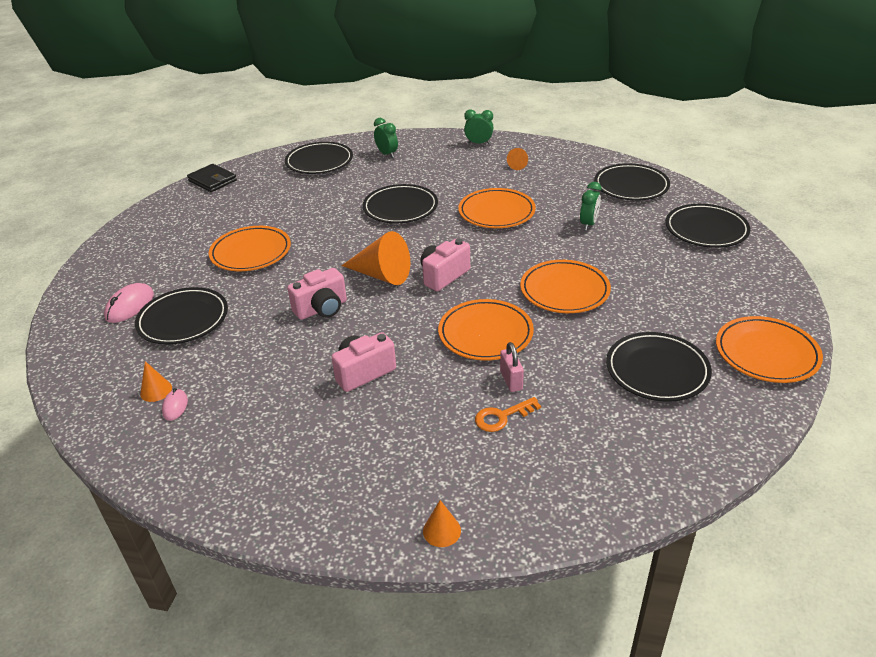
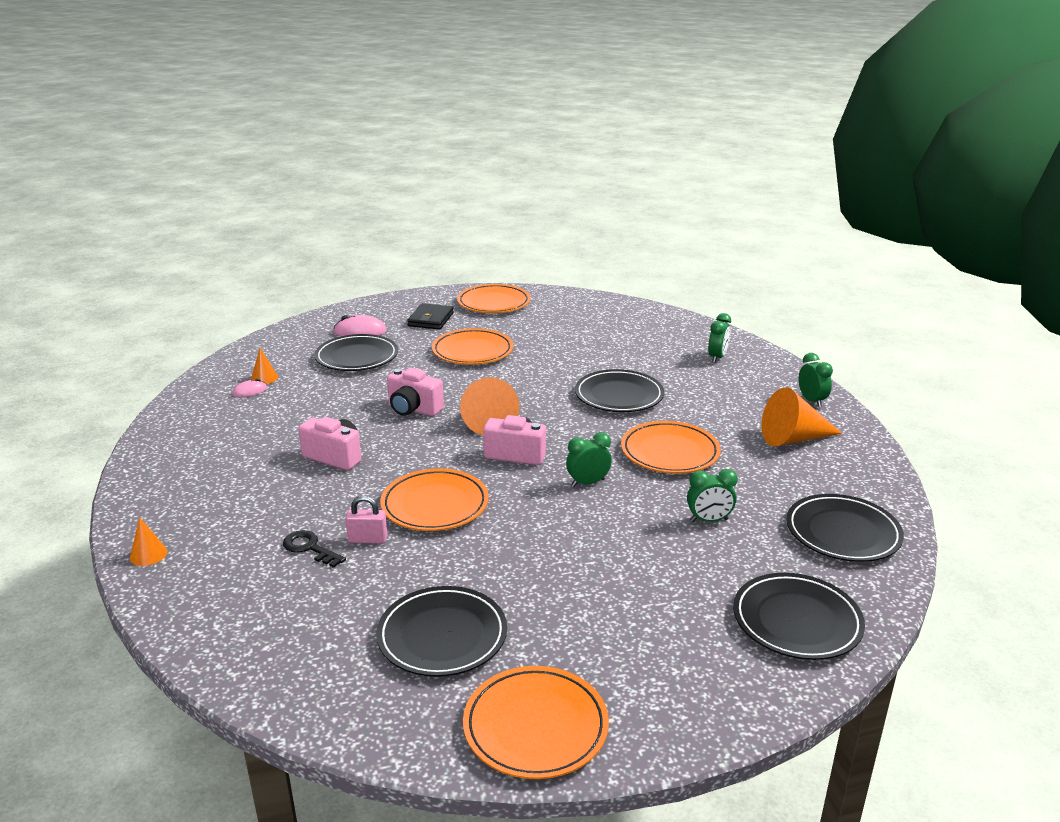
camera: 60 degrees right, 10 degrees down
(212, 181) = (569, 297): black wallet -> black wallet (431, 319)
(319, 161) = (659, 330): black plate -> none
(502, 417) = (309, 548): orange key -> black key
(509, 256) = (588, 483): none -> green clock
(511, 380) = (367, 539): pink padlock -> pink padlock turned 45 degrees clockwise
(518, 165) = (793, 438): orange cone -> orange cone, size x2.00
(564, 290) = (550, 535): orange plate -> orange plate (493, 303)

